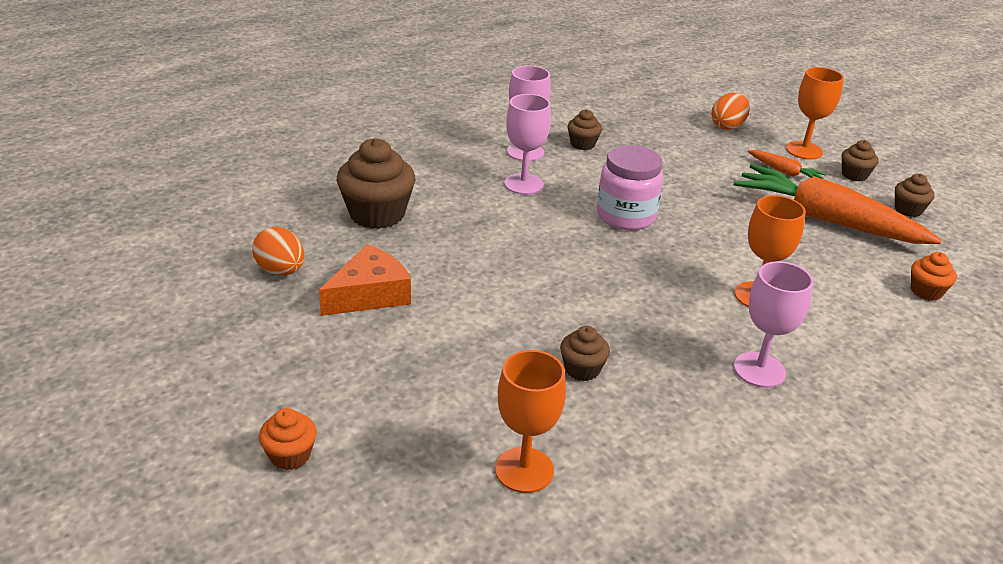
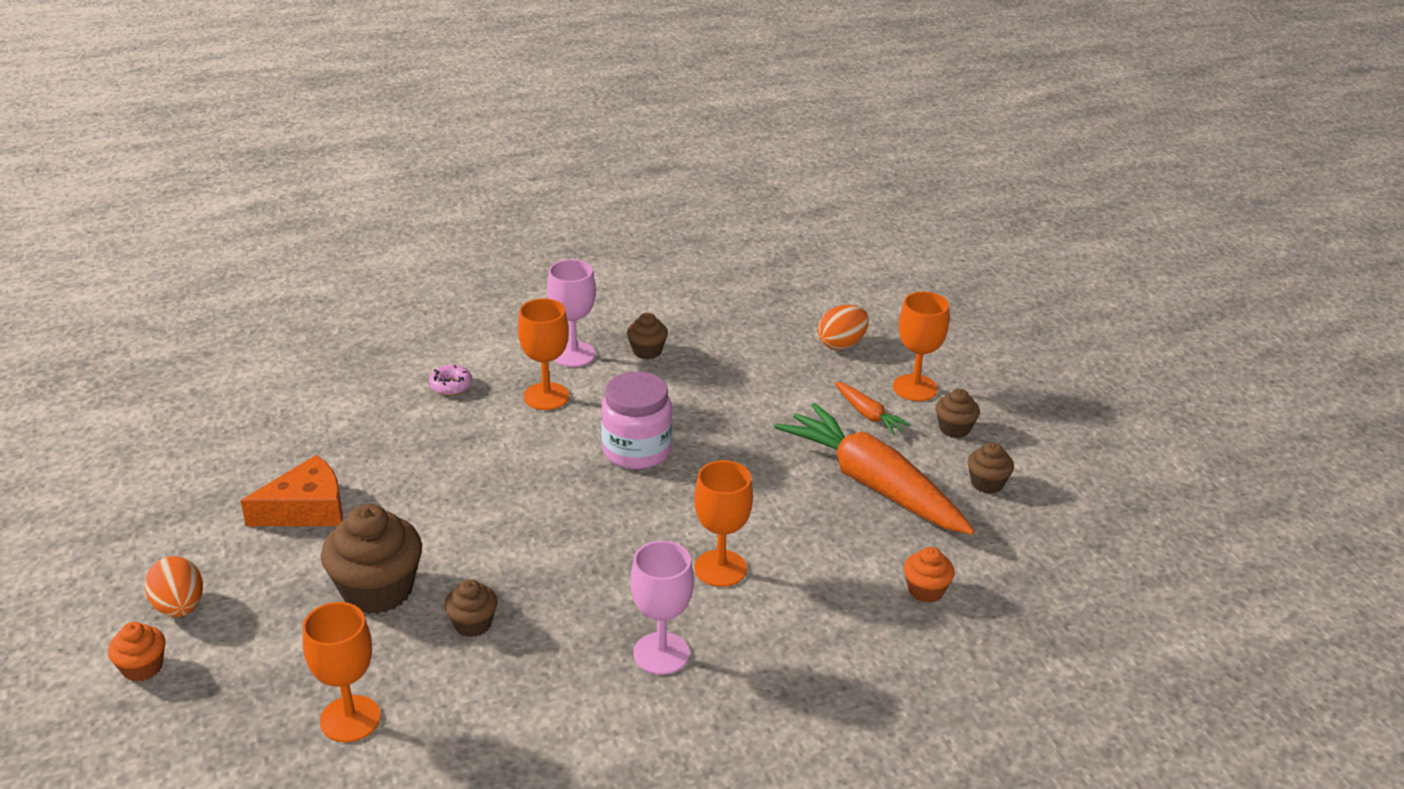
camera: 15 degrees right, 0 degrees up
(281, 271) = (233, 471): orange egg -> orange egg (179, 607)
(377, 214) = (365, 416): brown cupcake -> brown cupcake (377, 590)
(437, 184) = (451, 386): none -> pink donut
(523, 184) = (546, 396): pink goblet -> orange goblet

